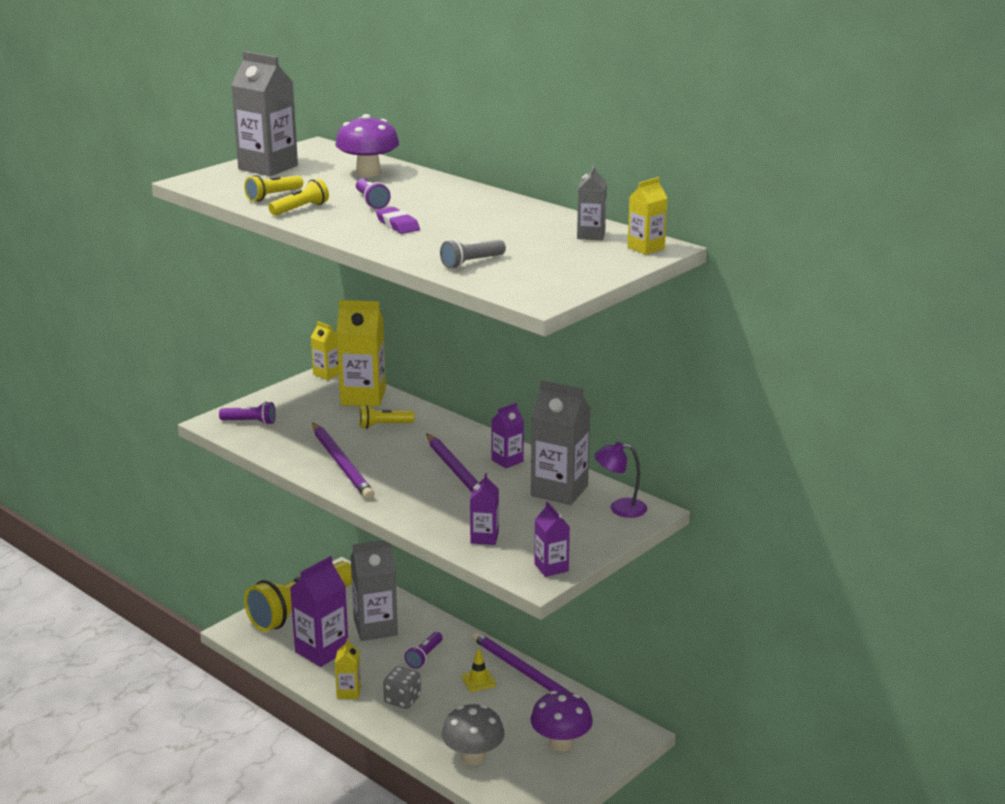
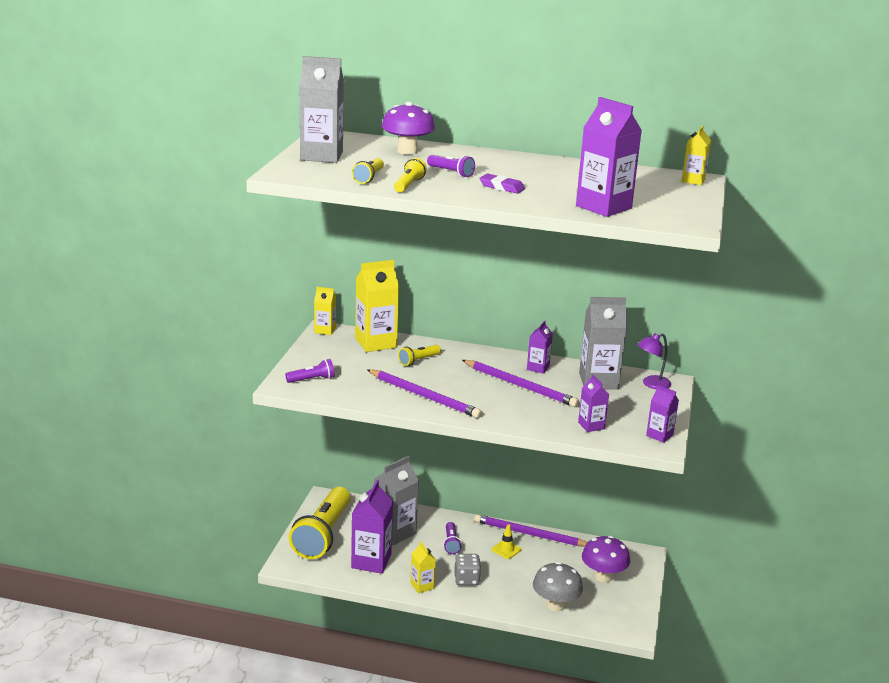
camera: 30 degrees left, 0 degrees up
(471, 263) = (603, 207): grey flashlight -> purple carton
(591, 235) = (643, 176): grey carton -> none

